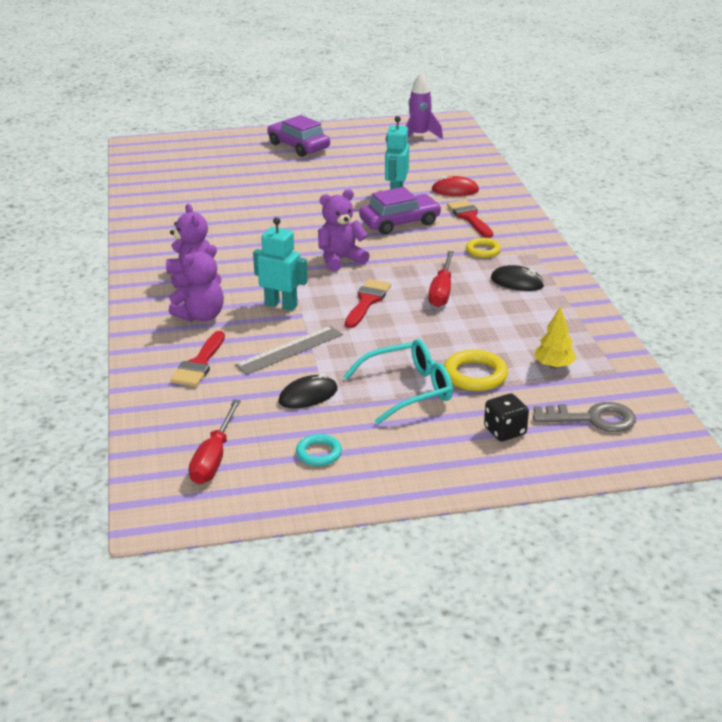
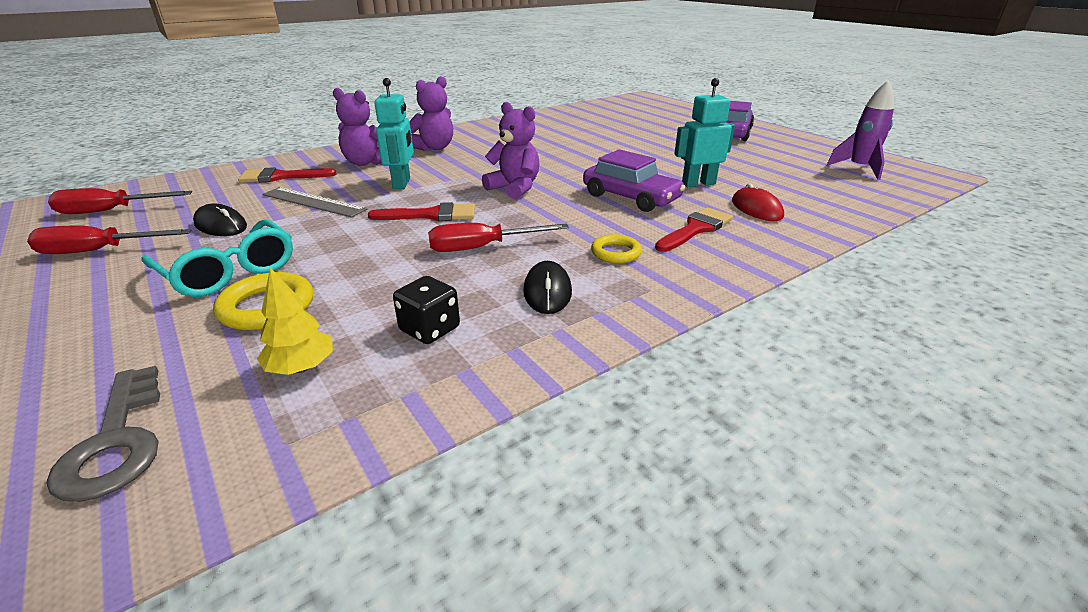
camera: 65 degrees right, 0 degrees up
(319, 453) = (99, 251): turquoise ring -> red screwdriver
(505, 431) = (105, 357): black dice -> black dice (430, 329)

